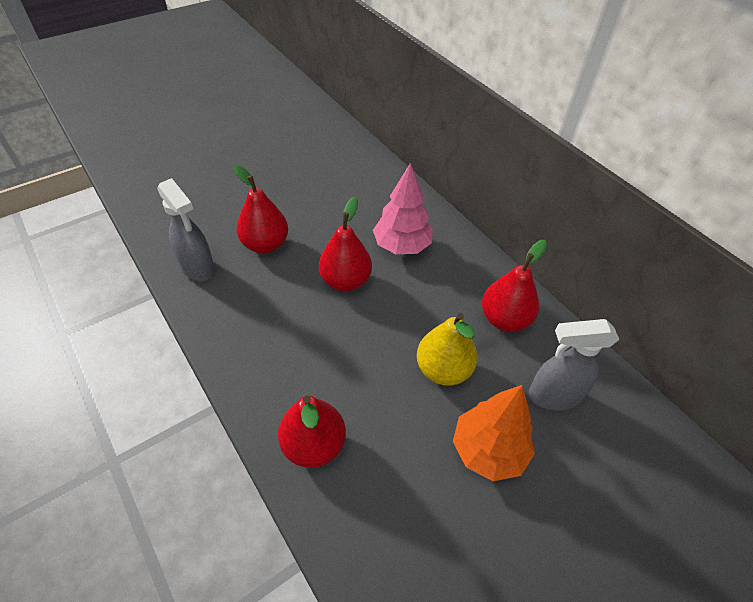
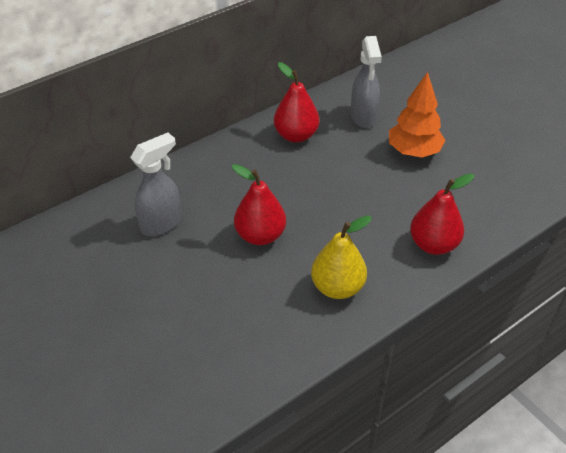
camera: 90 degrees left, 5 degrees down
(198, 268) = (249, 363): grey spray bottle -> grey spray bottle (161, 223)
(265, 244) = (210, 306): red pear -> none
(401, 246) = (212, 196): pink tree -> none
(443, 369) = (351, 172): yellow pear -> yellow pear (337, 287)

